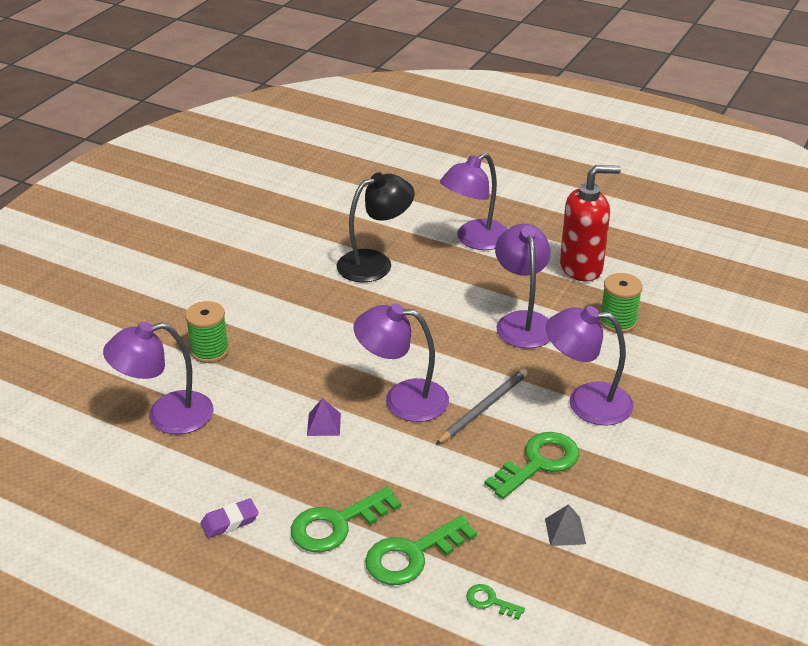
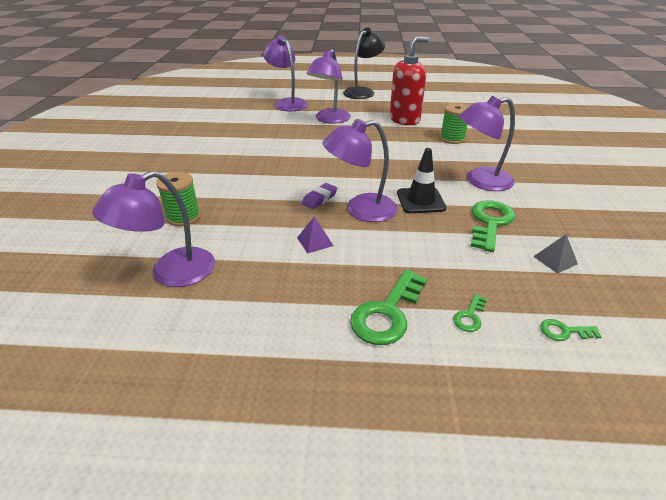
camera: 25 degrees left, 0 degrees up
(230, 522) = (289, 344): purple eraser -> purple eraser (319, 199)
(375, 263) = (275, 141): black lamp -> black lamp (362, 92)
(412, 555) = (470, 316): green key -> green key, size x0.49
(483, 408) = (420, 200): grey pencil -> black traffic cone
(522, 322) = (397, 150): purple lamp -> purple lamp (287, 103)

